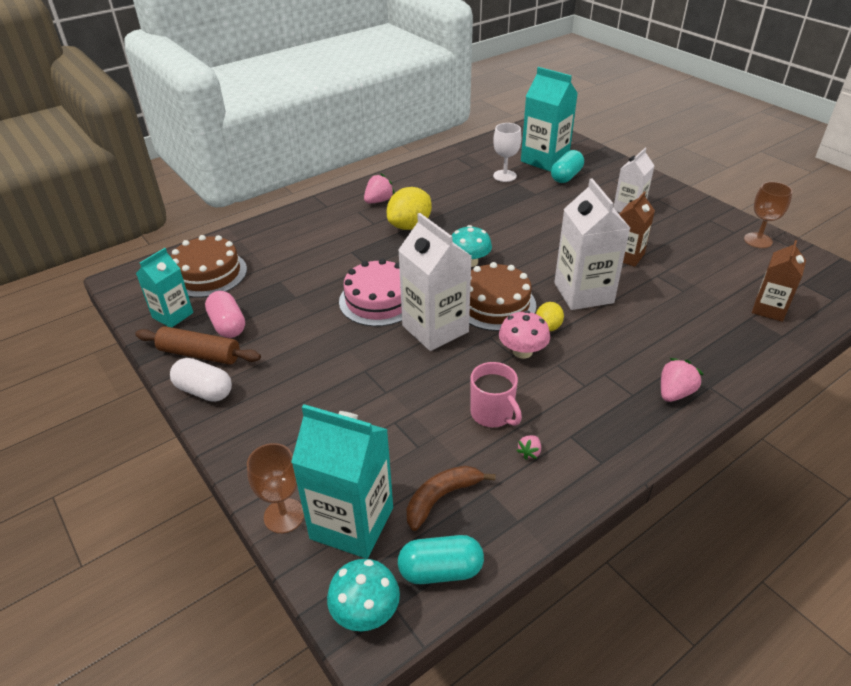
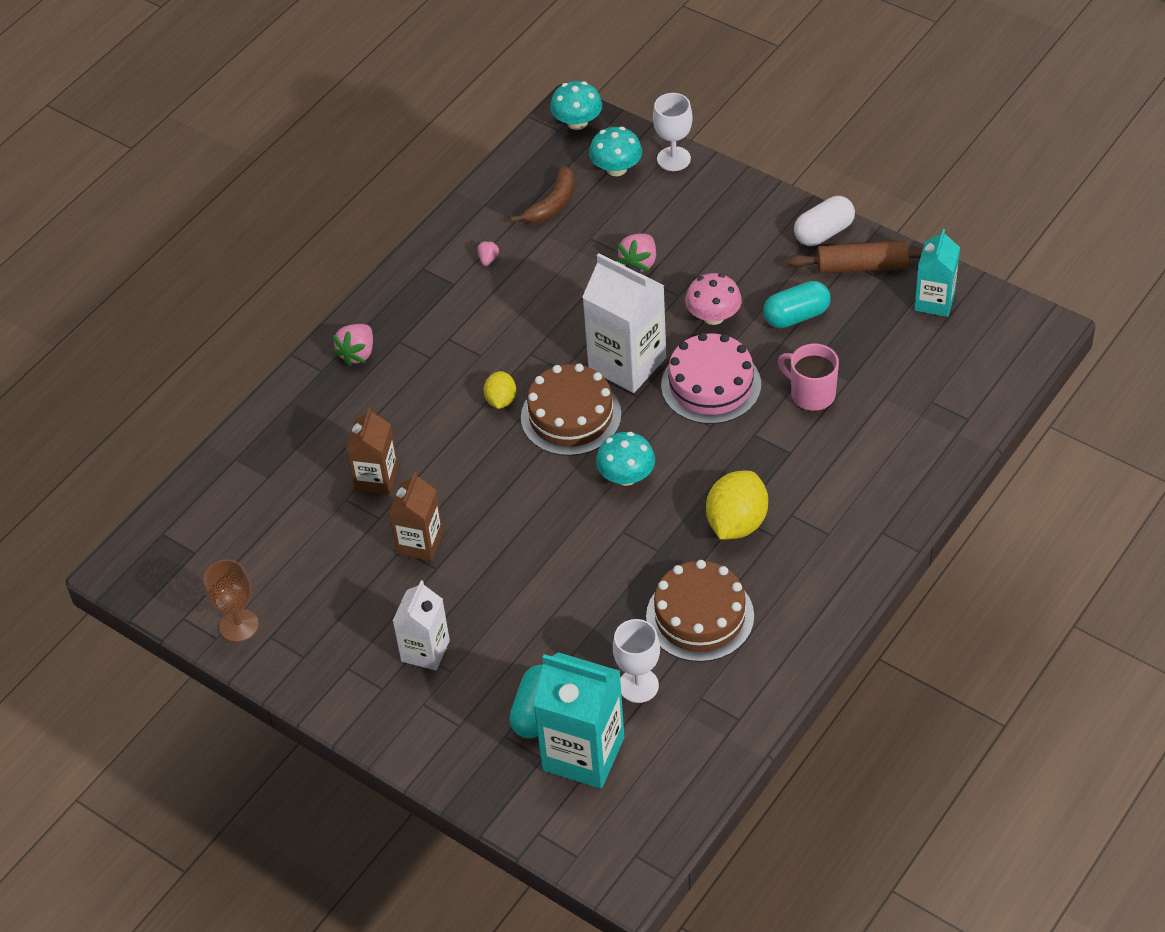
camera: 165 degrees right, 10 degrees up
(204, 391) = (823, 232): white capsule -> white capsule turned 45 degrees counterclockwise
(208, 274) = (946, 367): brown cake -> brown cake (700, 616)
(228, 325) = (861, 306): pink capsule -> none
(284, 515) = (673, 159): brown goblet -> white goblet
(352, 523) = (616, 168): turquoise carton -> turquoise mushroom
(378, 201) = (811, 565): pink strawberry -> pink strawberry (639, 263)
(440, 570) = (533, 158): turquoise capsule -> turquoise capsule (796, 316)
(492, 414) = (532, 285): pink mug -> pink mug (811, 394)
(522, 351) = (521, 360): pink mushroom -> pink mushroom (713, 316)
(583, 293) = (468, 462): white carton -> none
(769, 309) = (244, 495): brown carton -> brown carton (376, 479)

